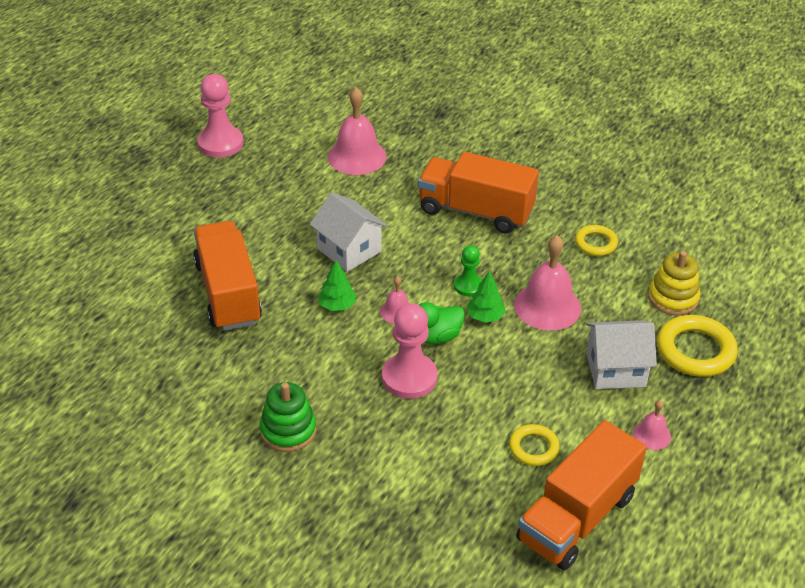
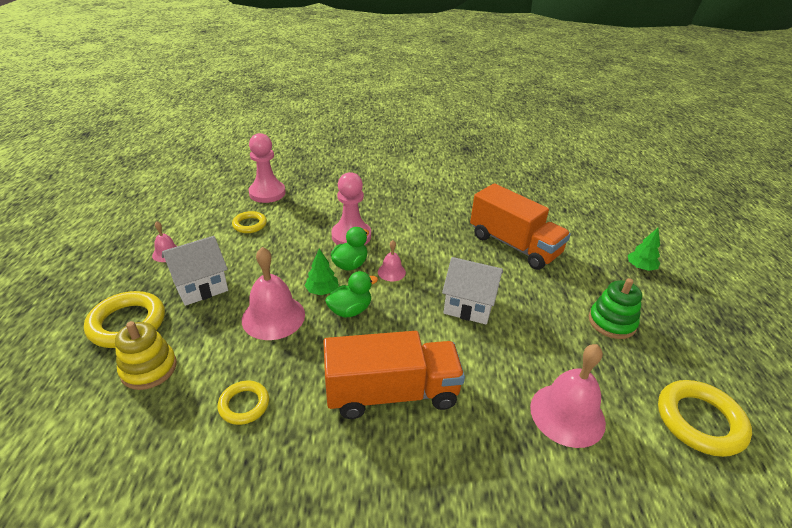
camera: 150 degrees right, 5 degrees down
(220, 143) = (698, 368): pink pawn -> pink pawn (267, 193)
(270, 123) = (699, 421): none -> yellow ring
(288, 430) = (399, 194): green stacking toy -> green stacking toy (611, 322)
(337, 305) = (436, 262): green tree -> green tree (640, 267)
(468, 286) = (350, 310): green pawn -> green duck
(577, 517) = (212, 203): orange truck -> none

